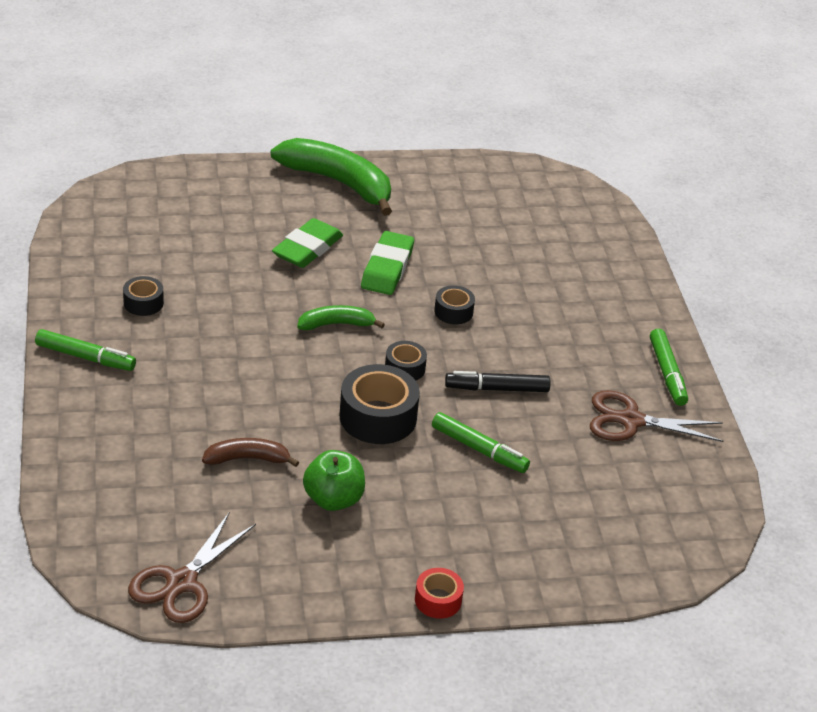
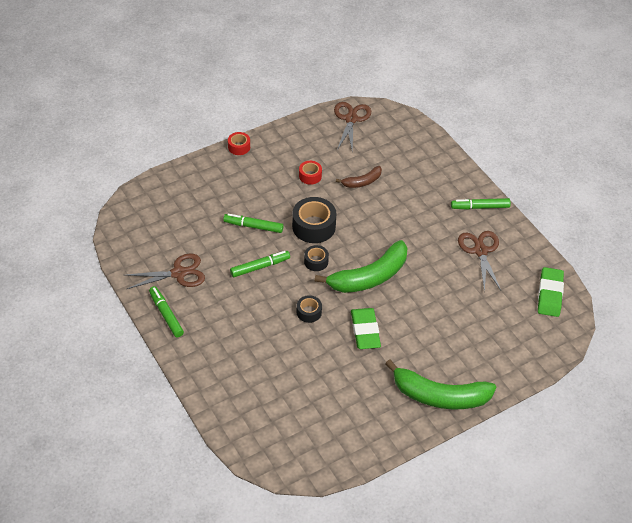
camera: 160 degrees right, 10 degrees up
(143, 303) = (480, 251): black tape -> brown scissors
(307, 248) = (421, 327): green eraser -> green eraser (550, 294)
(333, 499) = (310, 176): green apple -> red tape
(336, 324) = (369, 277): green banana -> green banana, size x1.94
(497, 388) = (260, 267): black marker -> green marker

